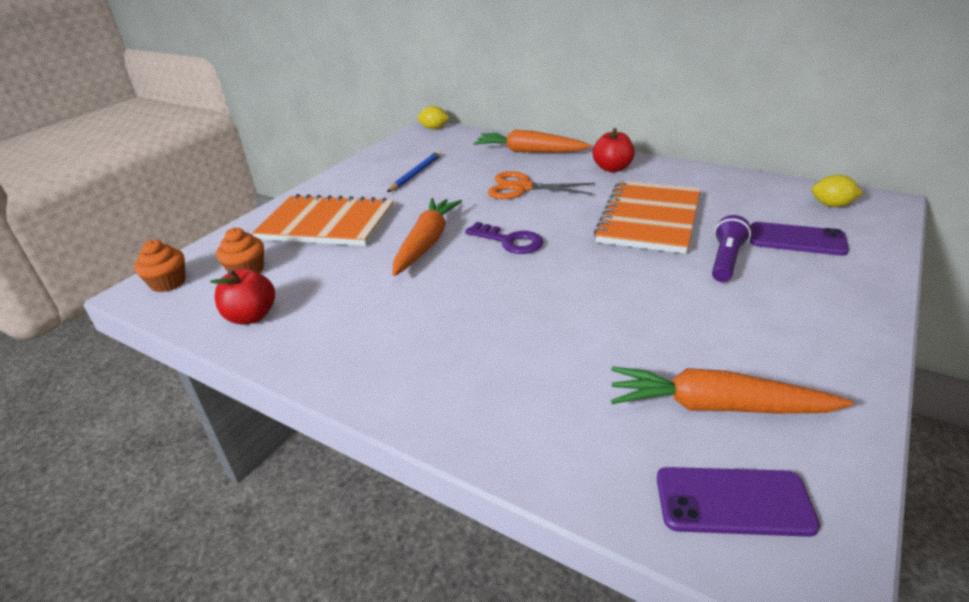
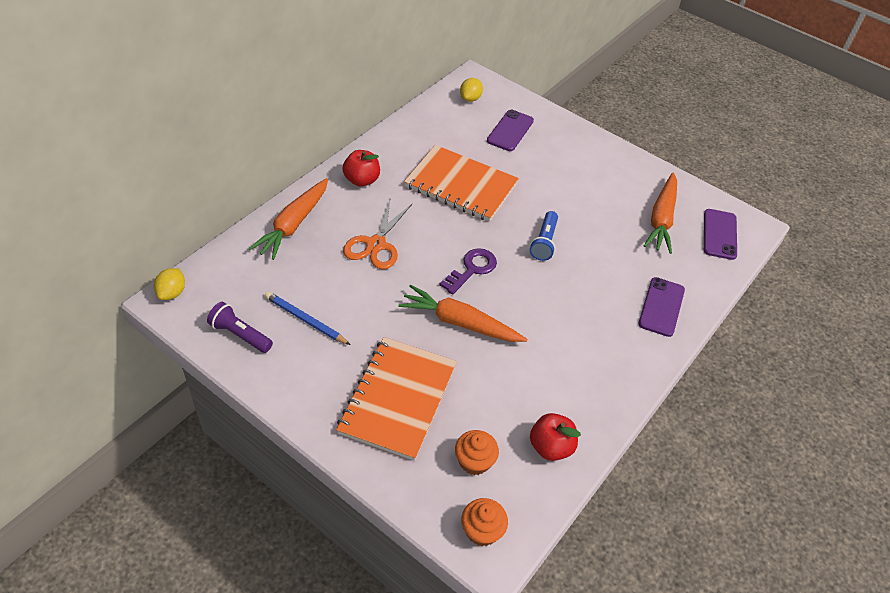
camera: 90 degrees left, 15 degrees up
(494, 409) = (661, 307): none -> purple phone
(582, 286) = (544, 242): none -> blue flashlight
(725, 260) = (527, 169): purple flashlight -> purple flashlight (240, 335)

